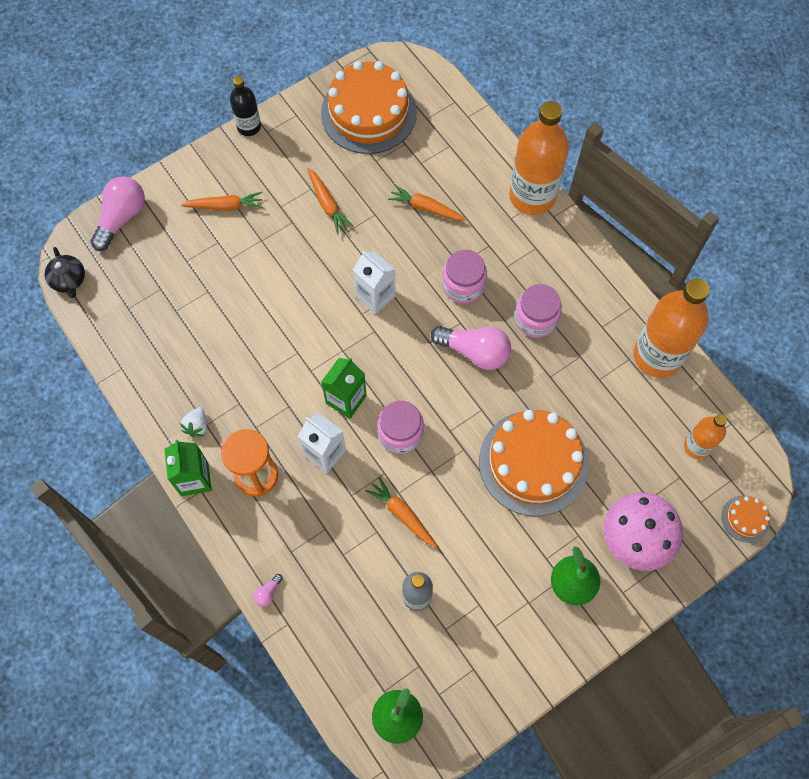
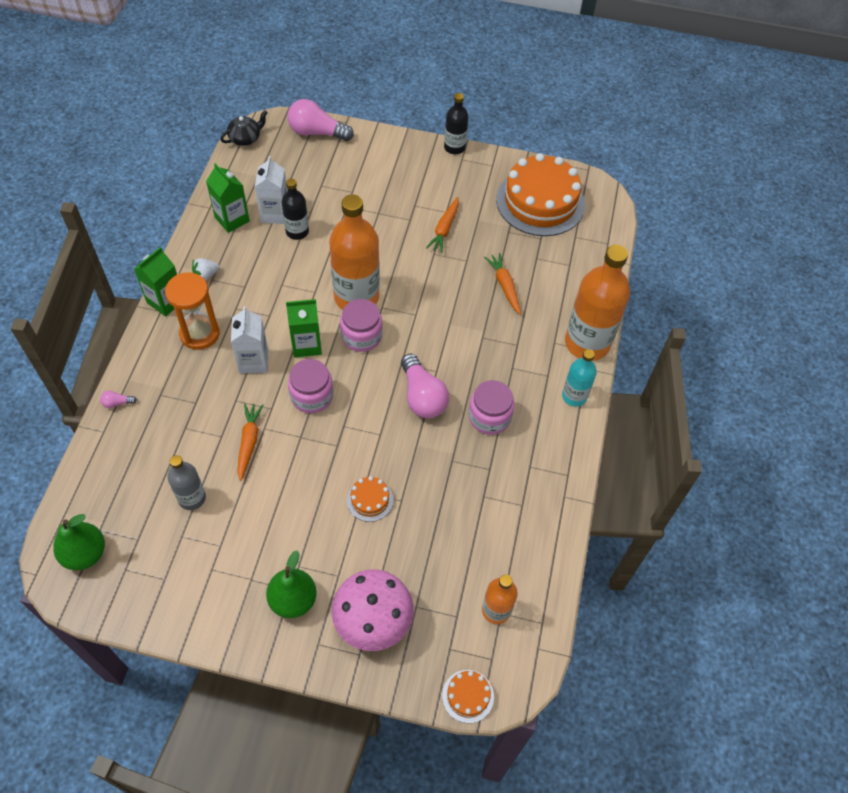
camera: 45 degrees right, 10 degrees down
(69, 280) = (245, 138): black teapot -> black teapot turned 150 degrees counterclockwise
(122, 218) = (317, 132): pink light bulb -> pink light bulb turned 150 degrees counterclockwise
(154, 360) = (232, 219): none -> green carton
(220, 318) = (297, 232): none -> black bottle
(225, 206) = (382, 177): orange carrot -> none
(375, 296) = (403, 305): white carton -> white carton (275, 214)
(463, 285) = (468, 351): pink jar -> pink jar (361, 336)
(533, 462) = (370, 500): orange cake -> orange cake, size x0.43
(570, 245) = (574, 396): none -> turquoise bottle
(657, 356) = (545, 523): orange bottle -> orange bottle (356, 297)

